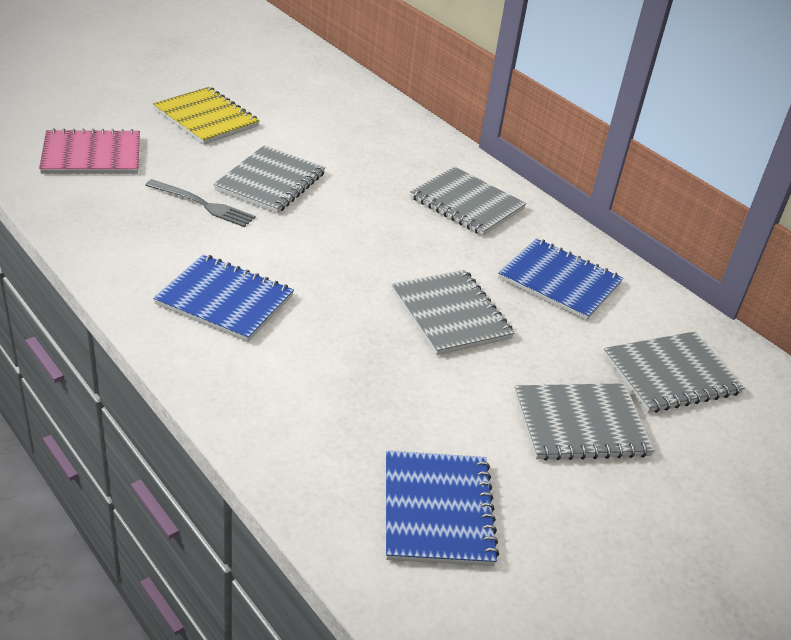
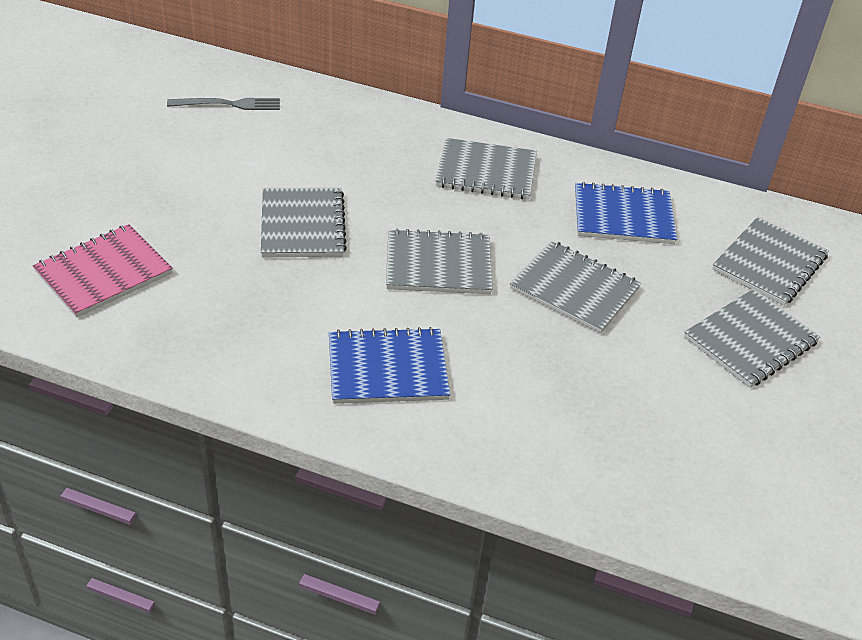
camera: 30 degrees left, 5 degrees up
(202, 204) = (267, 278): grey fork -> grey fork (228, 104)
(206, 118) = (171, 180): yellow notebook -> none
(349, 250) = (438, 265): none -> grey notebook
(437, 510) = (725, 470): blue notebook -> none

